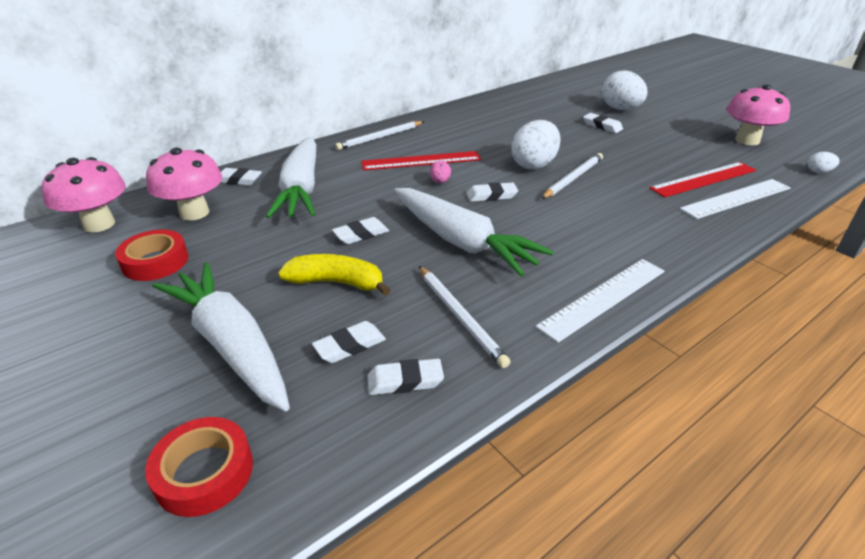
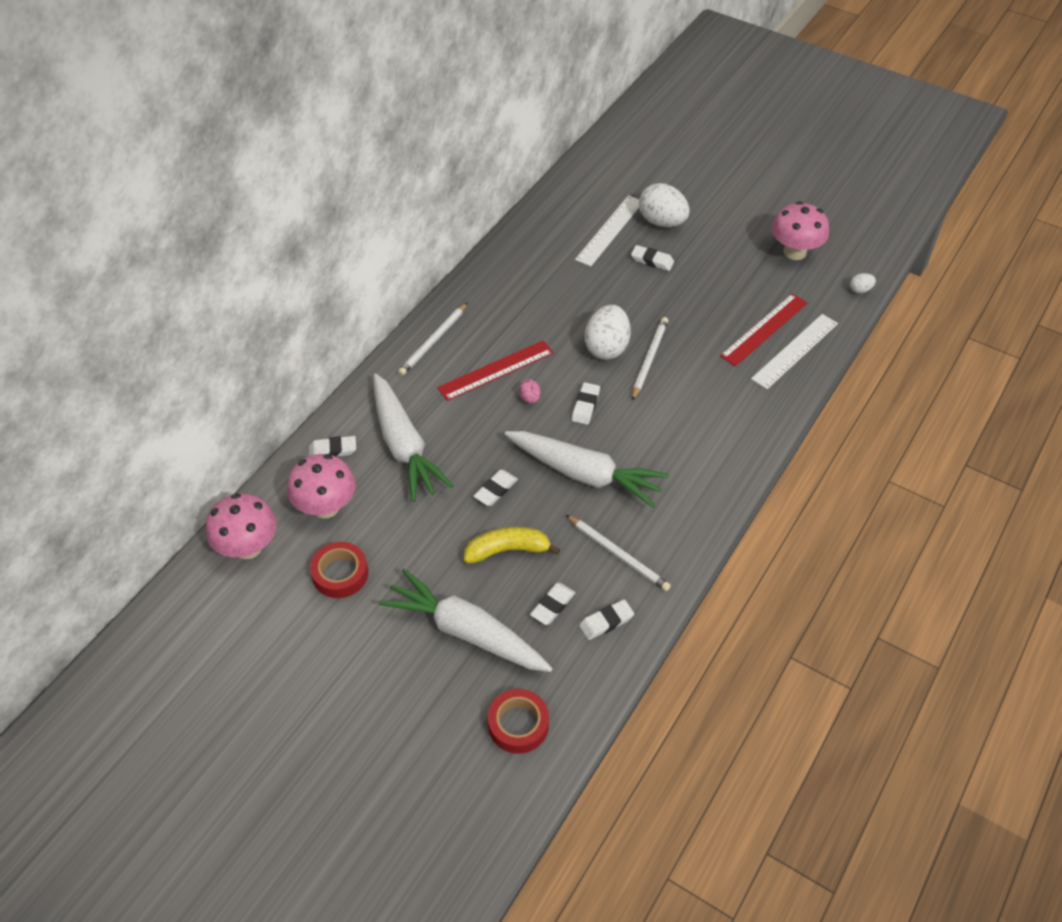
camera: 20 degrees left, 15 degrees up
(491, 196) = (585, 406): white eraser -> white eraser turned 45 degrees counterclockwise
(603, 297) = (715, 504): white ruler -> white ruler (609, 230)

